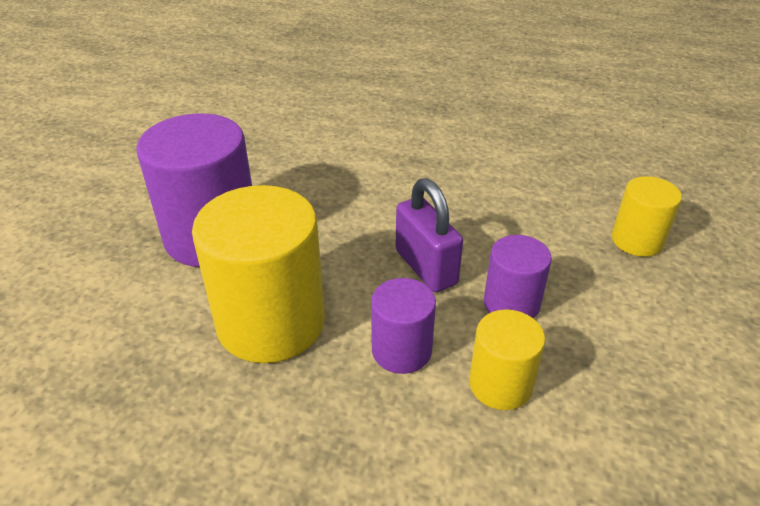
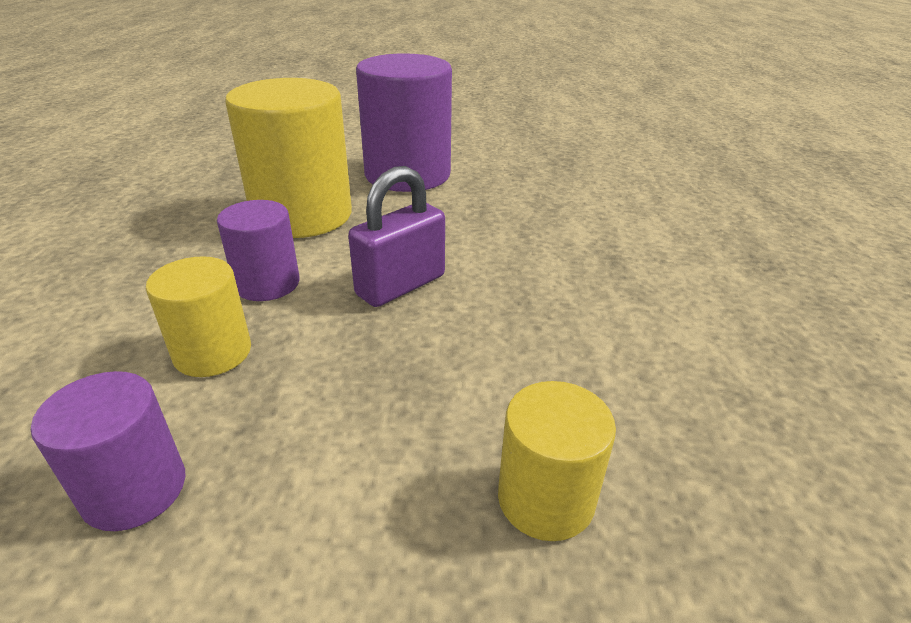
camera: 75 degrees right, 5 degrees down
(511, 304) = (348, 354): purple cylinder -> purple cylinder (135, 489)

